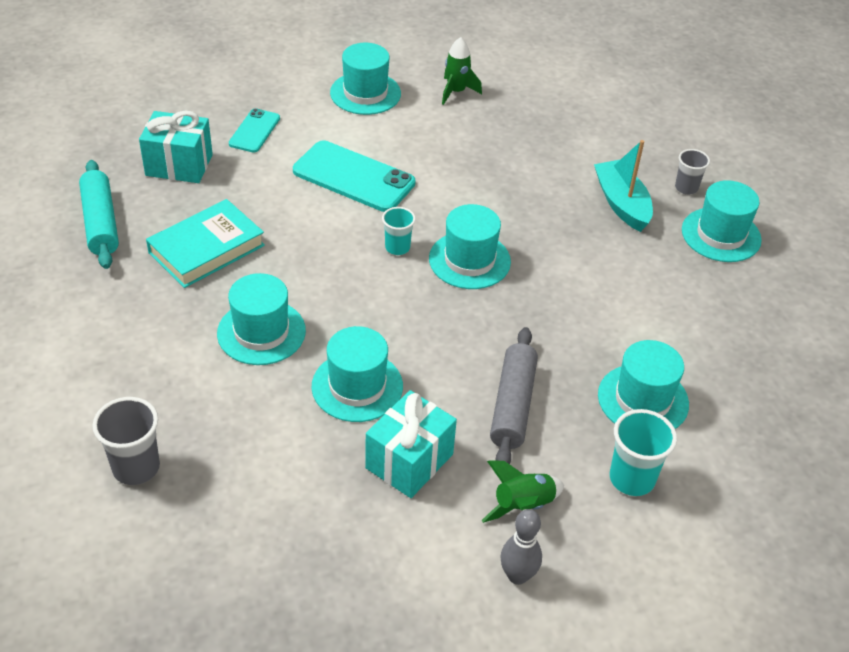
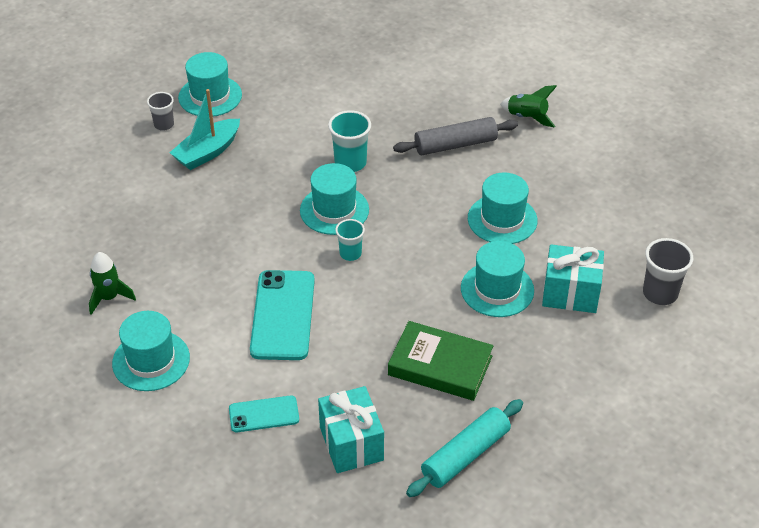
camera: 115 degrees left, 0 degrees up
(206, 249) = (440, 365): turquoise book -> green book
(409, 461) = (539, 173): turquoise gift -> turquoise gift (570, 293)
(517, 575) = (574, 105): grey bowling pin -> none
(632, 479) = (469, 82): turquoise cup -> turquoise cup (350, 163)
(643, 399) = (403, 93): turquoise hat -> none

